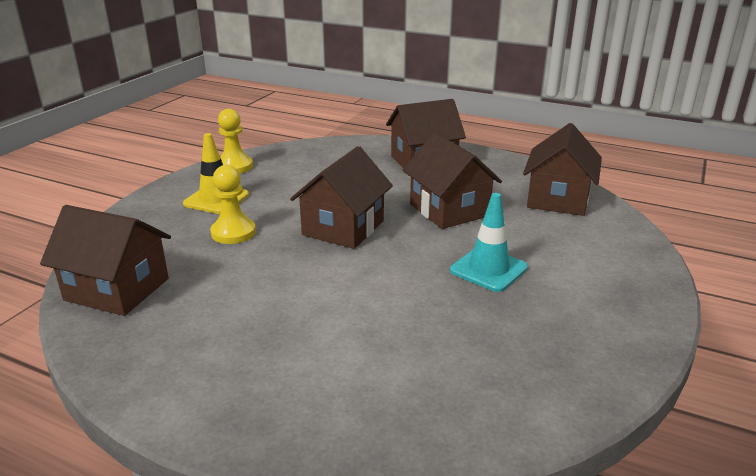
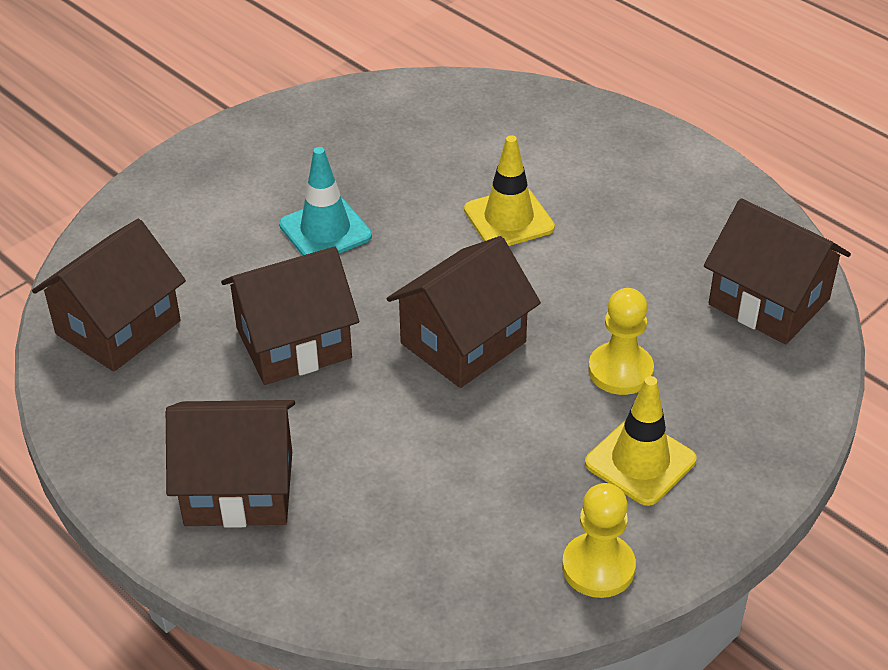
camera: 160 degrees left, 15 degrees up
(348, 306) = (509, 219): none -> yellow traffic cone
(449, 210) = (293, 343): brown house -> brown house turned 75 degrees clockwise

